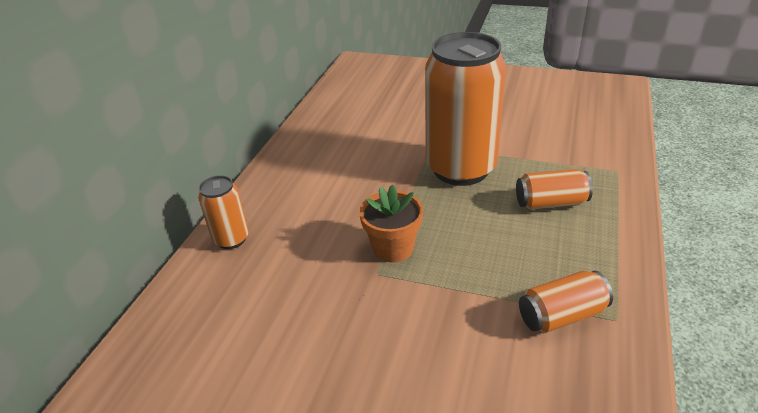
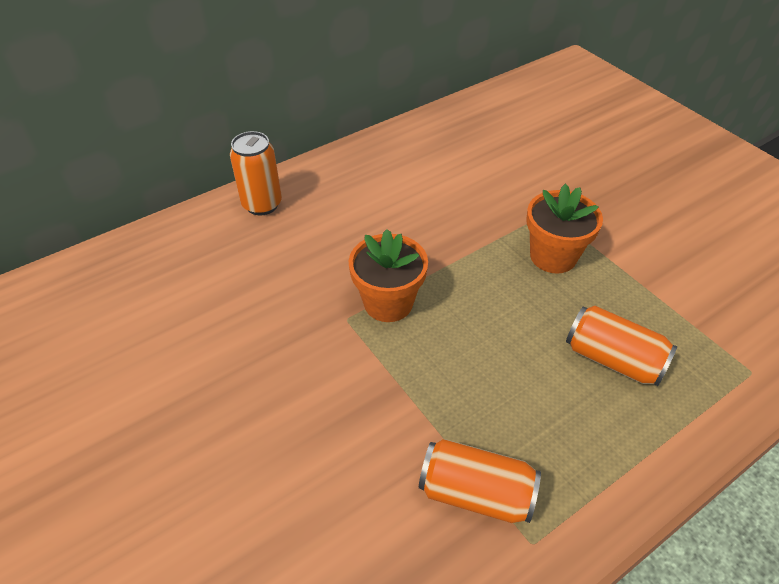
camera: 35 degrees right, 10 degrees up
(461, 169) = (553, 256): orange can -> orange flower pot

